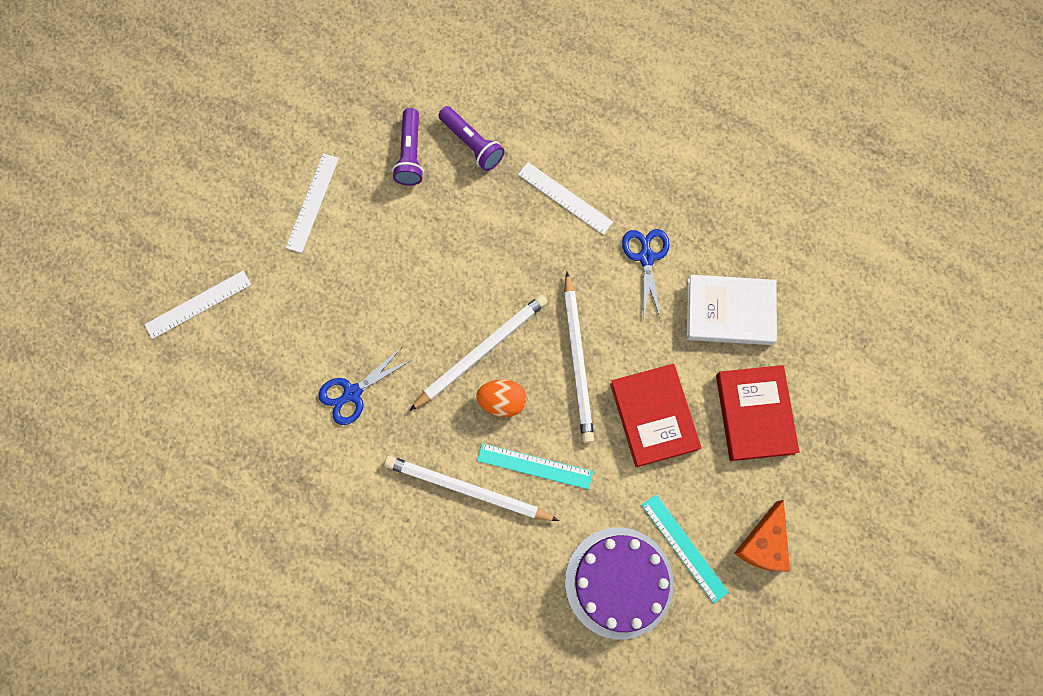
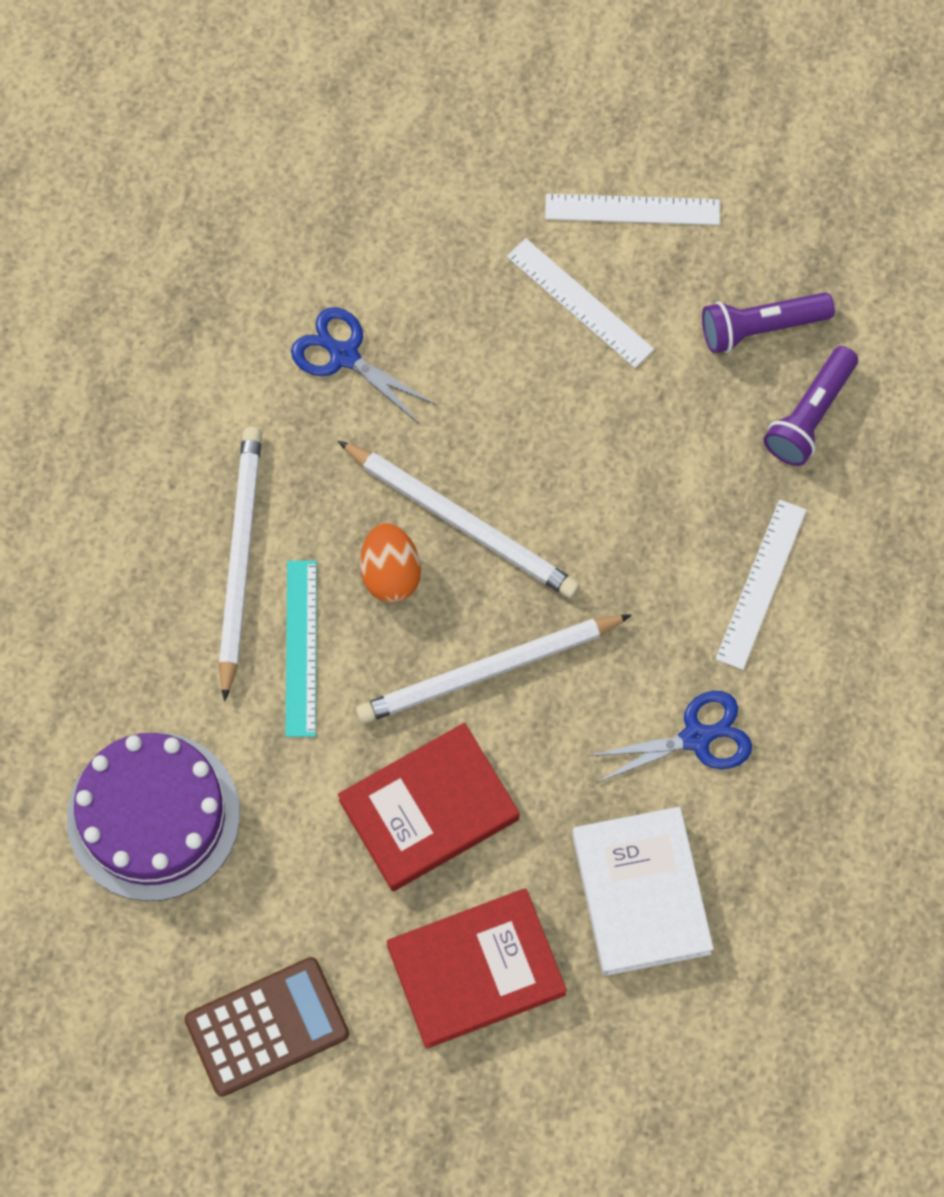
camera: 75 degrees right, 5 degrees down
(198, 304) = (421, 103): white ruler -> white ruler (580, 302)
(684, 548) = (230, 903): turquoise ruler -> none
(763, 543) = (267, 1026): orange cheese -> brown calculator

